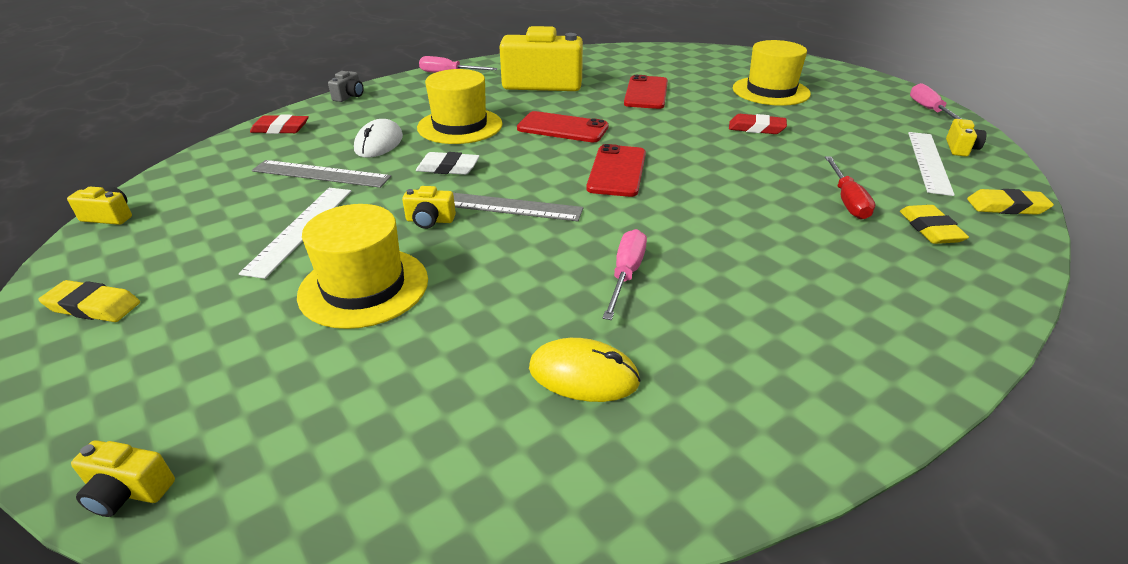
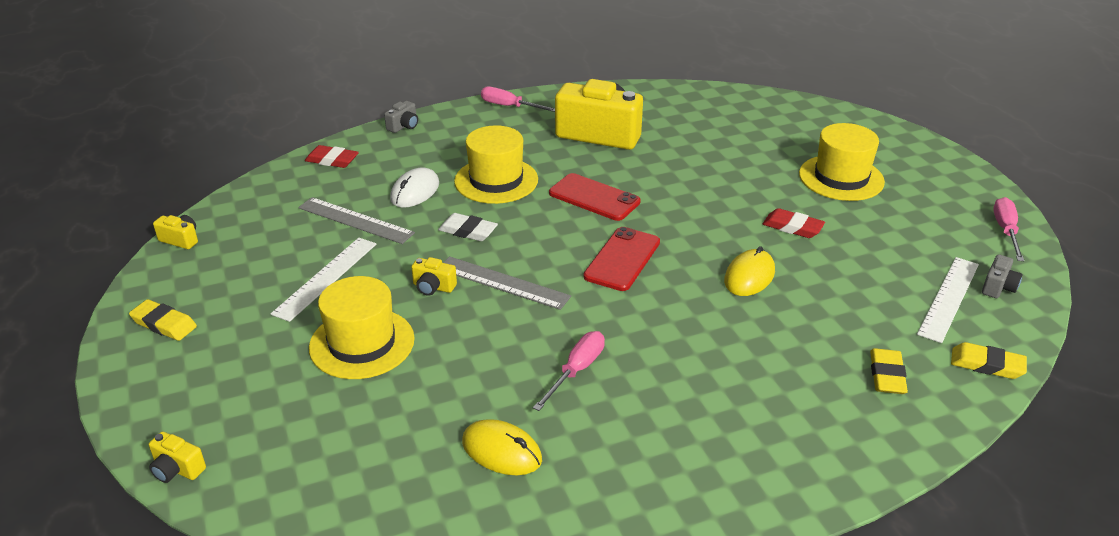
camera: 15 degrees right, 0 degrees up
(646, 93) = (702, 162): red phone -> none
(745, 168) = (749, 276): none -> yellow mouse
(847, 200) = (827, 330): red screwdriver -> none
(960, 148) = (998, 287): yellow camera -> grey camera

